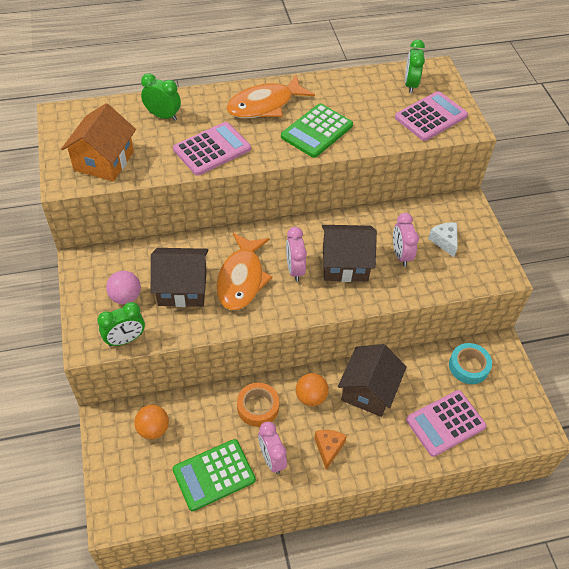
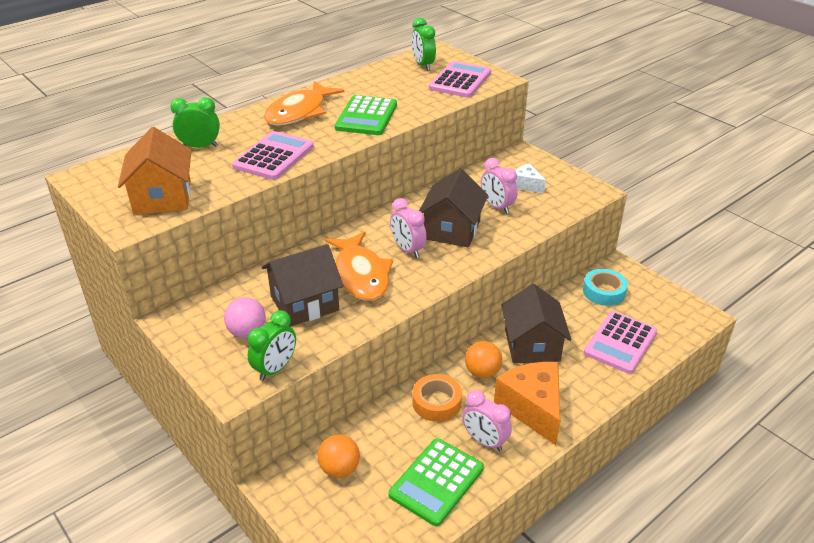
camera: 25 degrees left, 15 degrees down
(328, 448) = (532, 408): orange cheese -> orange cheese, size x1.90
(345, 264) = (452, 230): brown house -> brown house turned 45 degrees counterclockwise

